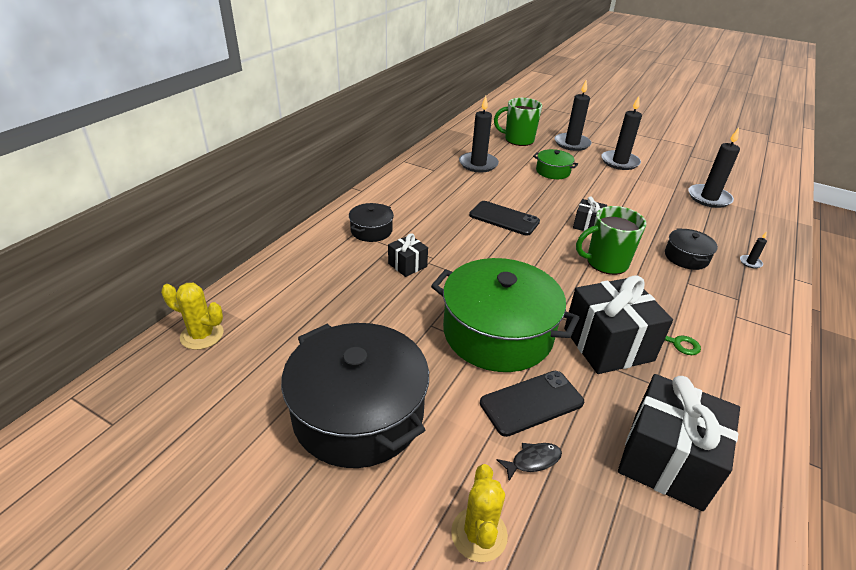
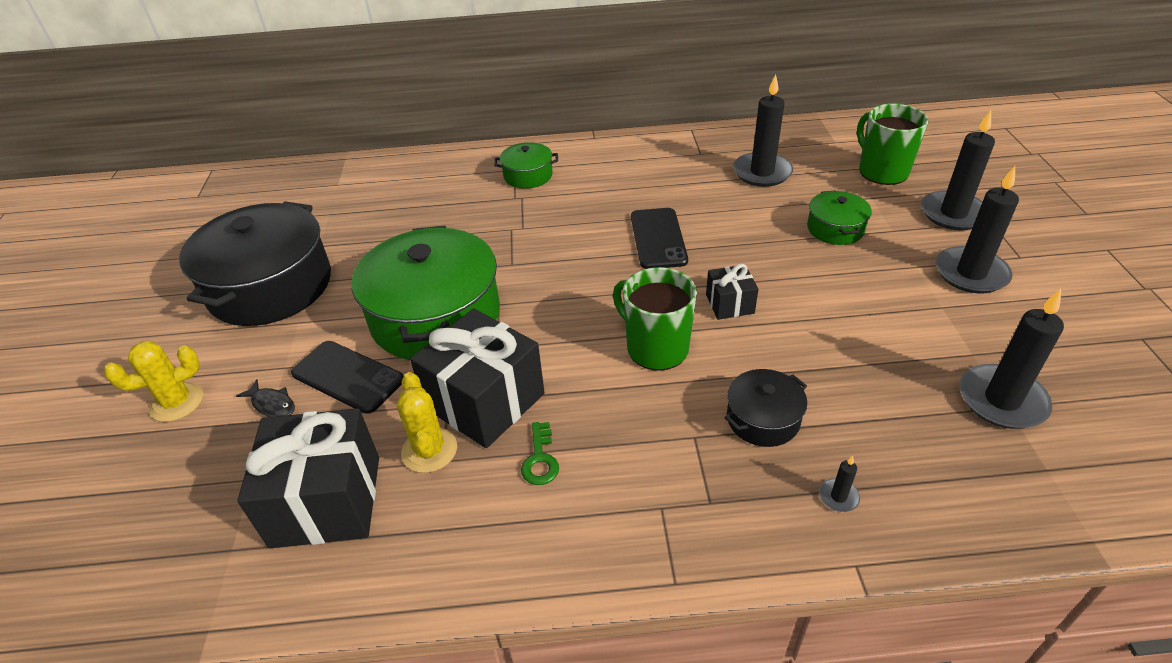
camera: 60 degrees right, 5 degrees up
(202, 335) = (305, 178): yellow cactus -> yellow cactus (429, 450)
(371, 231) = (528, 175): black pot -> green pot
(407, 265) = (493, 220): black gift -> none

